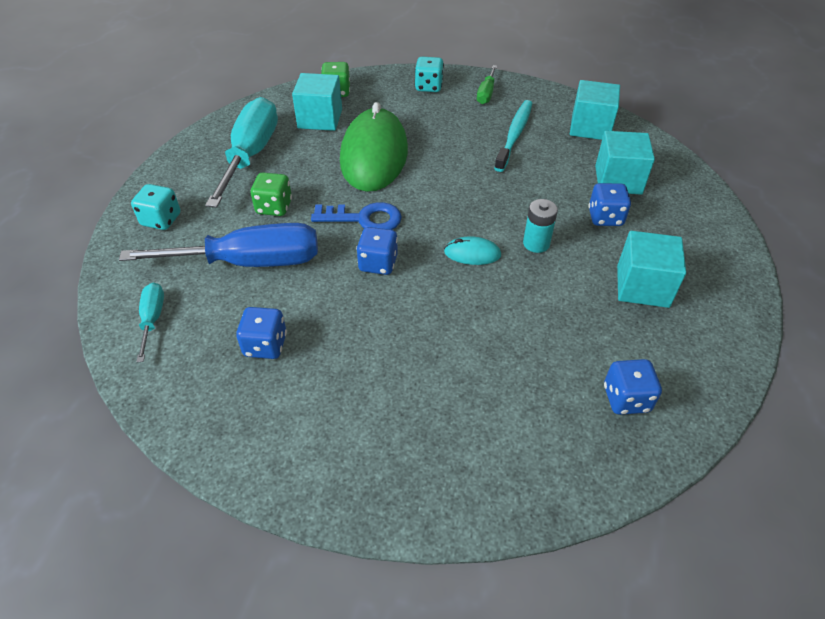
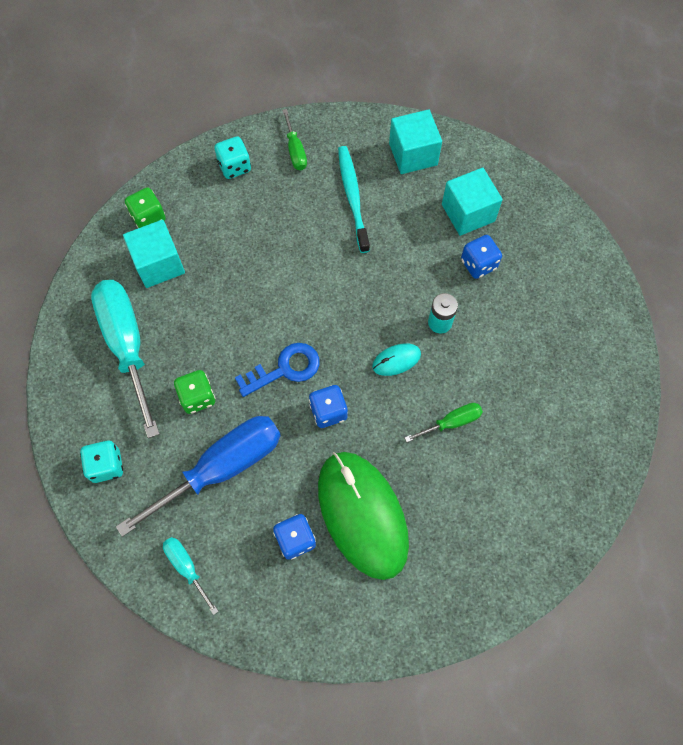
camera: 30 degrees left, 20 degrees up
(374, 155) = (243, 287): green mouse -> green mouse (362, 514)
(493, 323) = (451, 422): none -> green screwdriver
(626, 399) = (574, 439): blue dice -> none
(642, 286) = (539, 325): turquoise cube -> none

